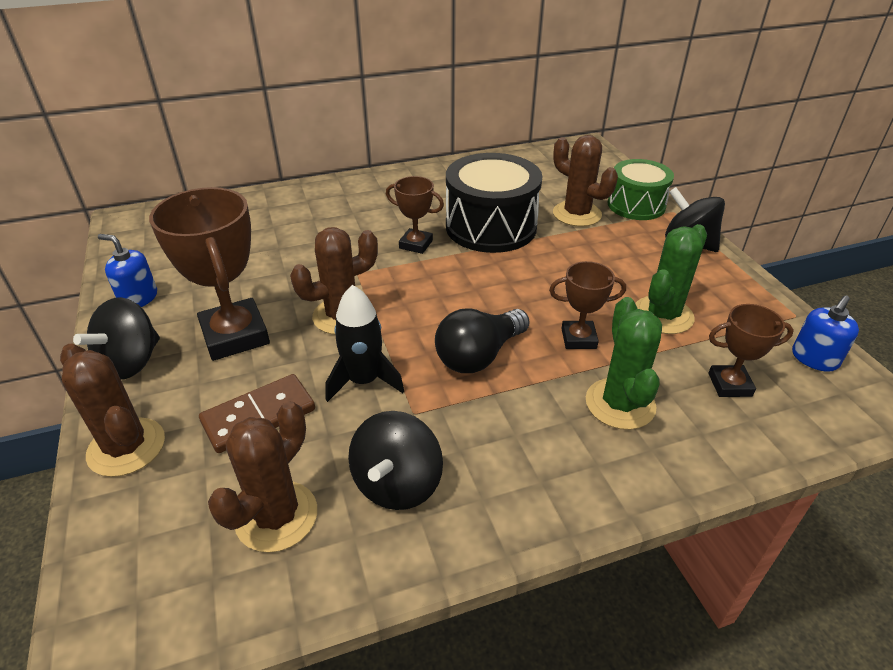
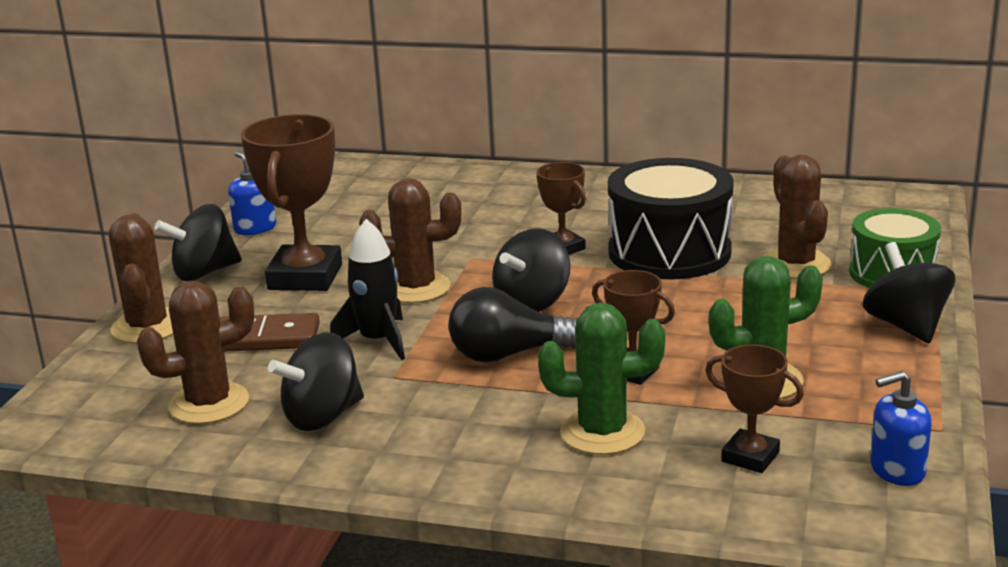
camera: 35 degrees right, 15 degrees down
(446, 301) = (532, 303): none -> black spinning top
(620, 404) = (602, 432): green cactus -> green cactus turned 60 degrees clockwise

